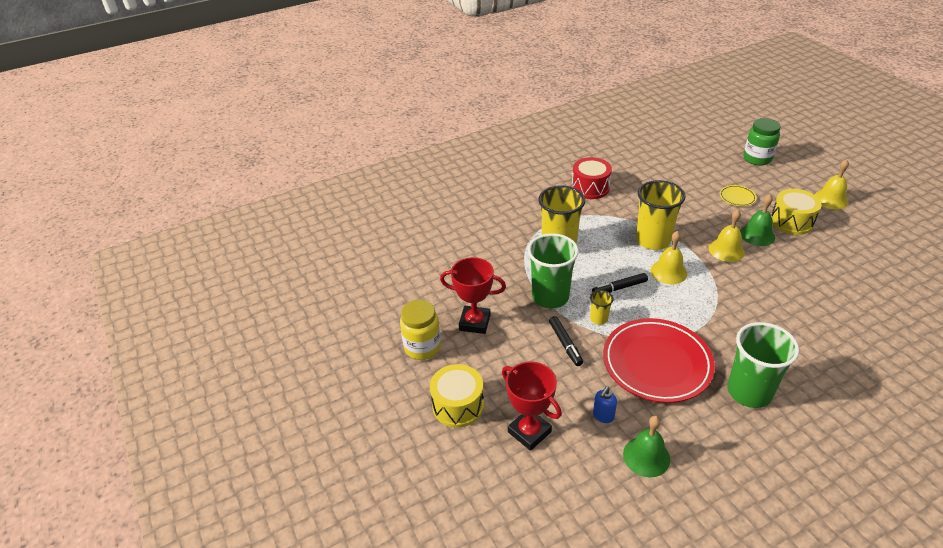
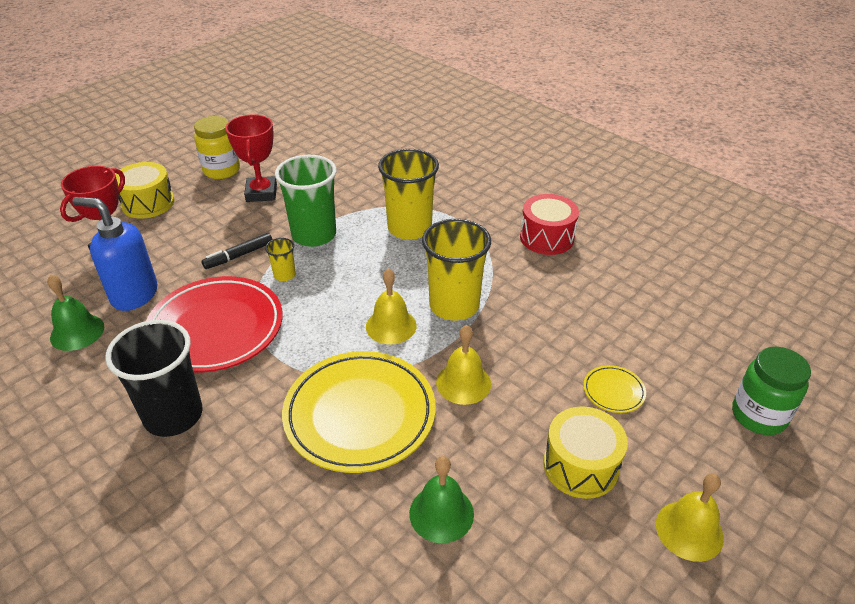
camera: 70 degrees right, 0 degrees up
(603, 416) = (134, 295): blue soap dispenser -> blue soap dispenser, size x2.13
(619, 288) = (344, 285): black marker -> none
(749, 392) = (173, 415): green cup -> black cup
(751, 298) = (360, 415): none -> yellow plate
(757, 235) = (519, 419): green bell -> green bell (441, 513)

